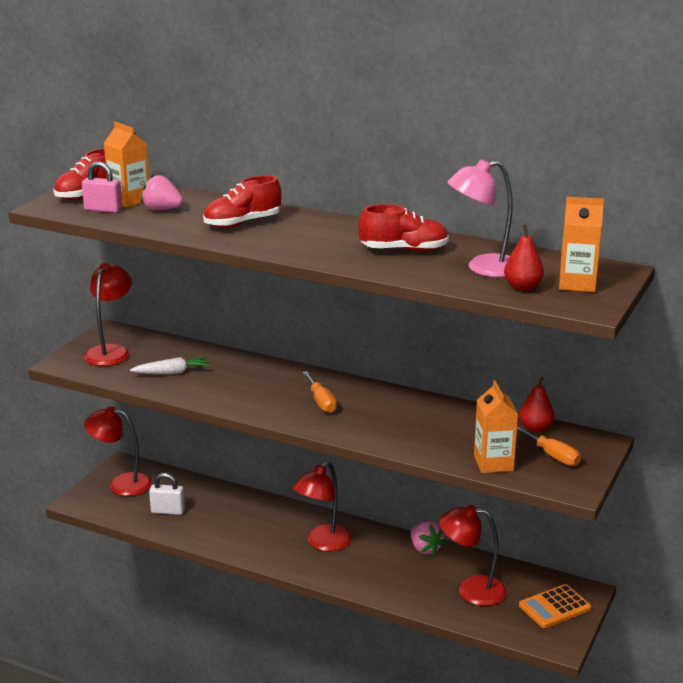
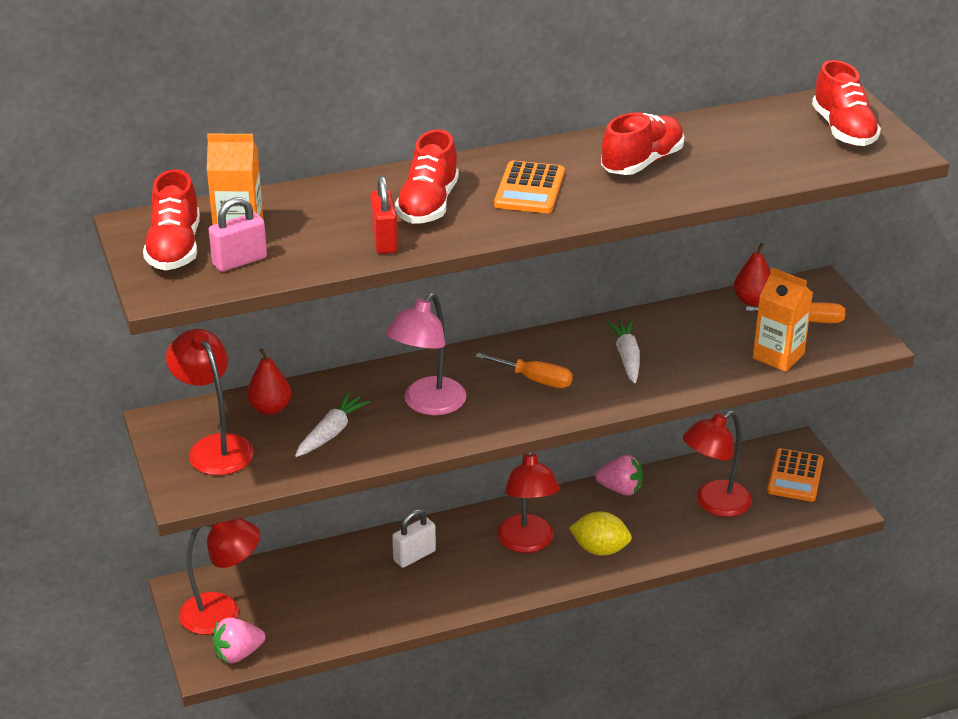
camera: 45 degrees left, 10 degrees up
(121, 484) = (223, 613): red lamp -> red lamp turned 150 degrees counterclockwise
(162, 209) = (305, 228): pink strawberry -> pink strawberry (238, 654)
(167, 511) = (324, 610): white padlock -> white padlock (414, 556)
(185, 228) = (384, 241): none -> red padlock
(311, 237) = (529, 189): none -> orange calculator
(359, 571) = (600, 549): none -> yellow lemon
(395, 417) = (627, 357): none -> white carrot
(483, 268) = (744, 150): pink lamp -> pink lamp (427, 404)
(522, 287) = (813, 156): red pear -> red pear (270, 408)
(577, 284) = (843, 130): orange carton -> red shoe

